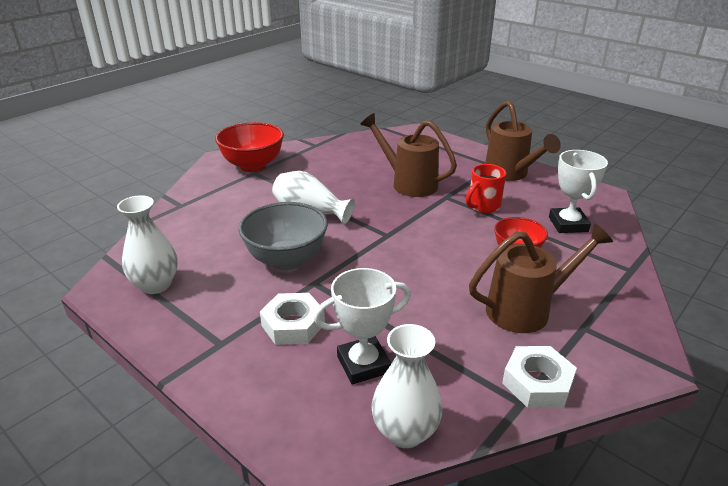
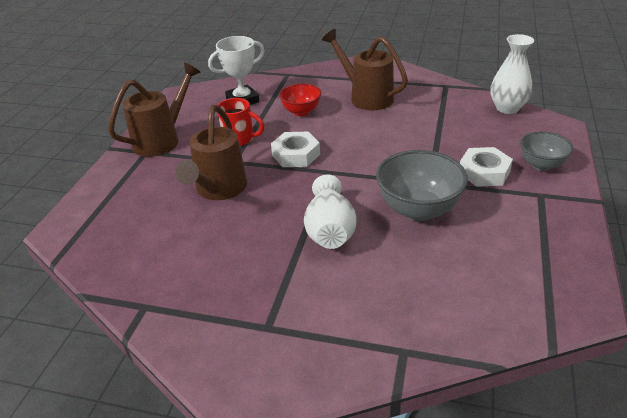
camera: 115 degrees left, 5 degrees up
(156, 285) = (537, 270): white vase -> none
(253, 166) = (248, 340): red bowl -> none
(259, 377) = (541, 165): none -> grey bowl
(363, 364) = (481, 134): white trophy -> none
(537, 383) = (426, 84): white nut -> white nut (296, 155)

